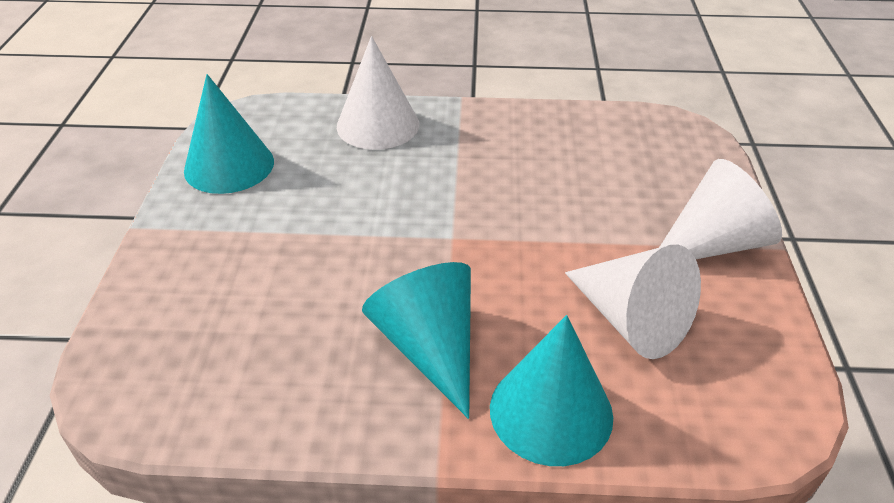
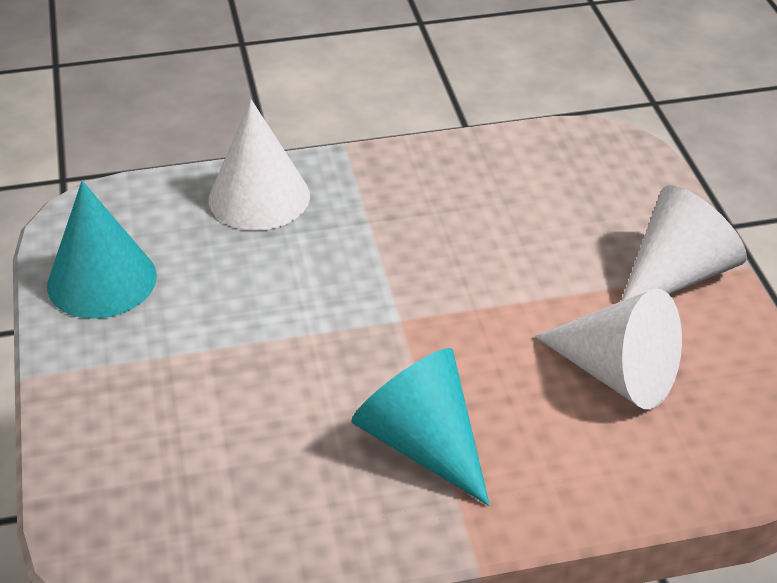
camera: 15 degrees left, 0 degrees up
(551, 411) = (567, 481): turquoise cone -> none

